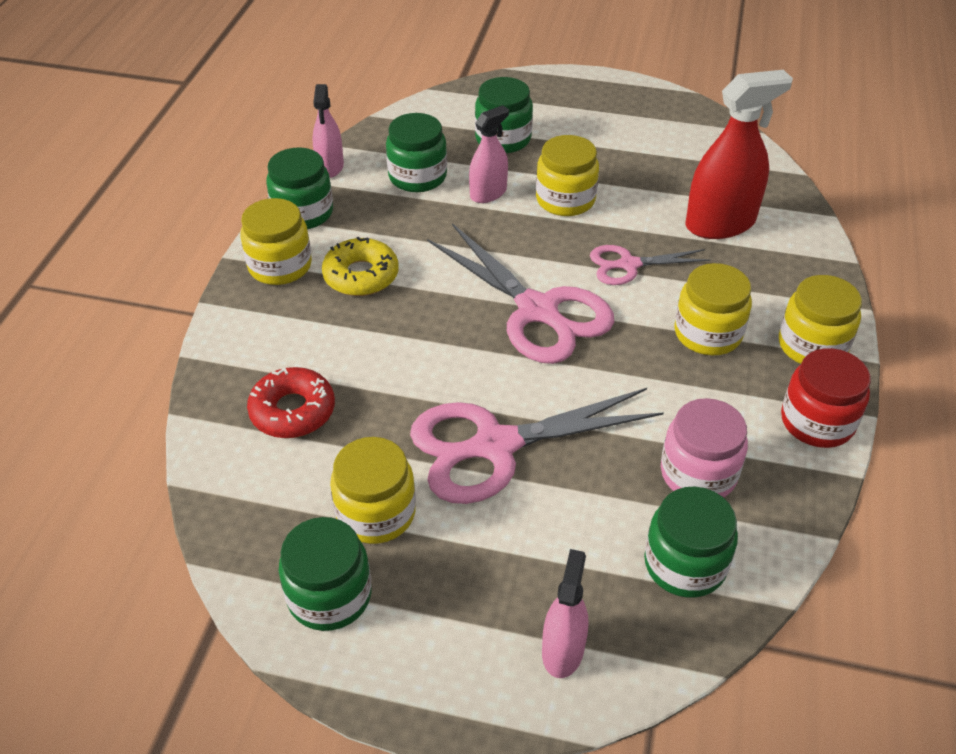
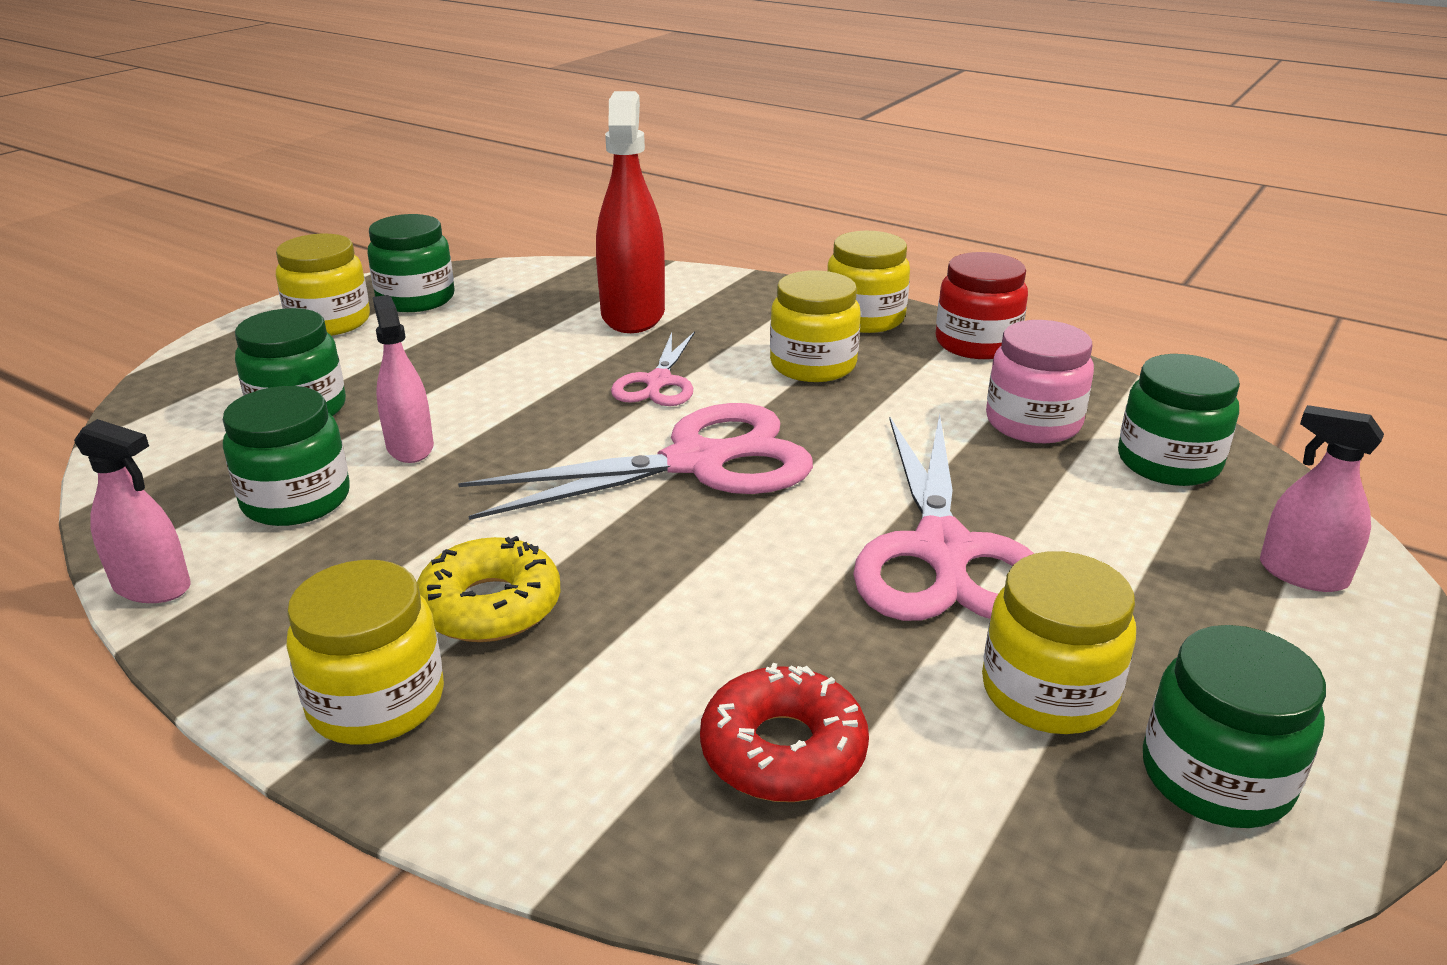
camera: 70 degrees left, 15 degrees down
(303, 213) = (250, 644): green jar -> green jar (416, 299)
(565, 200) = (489, 394): yellow jar -> yellow jar (329, 322)

